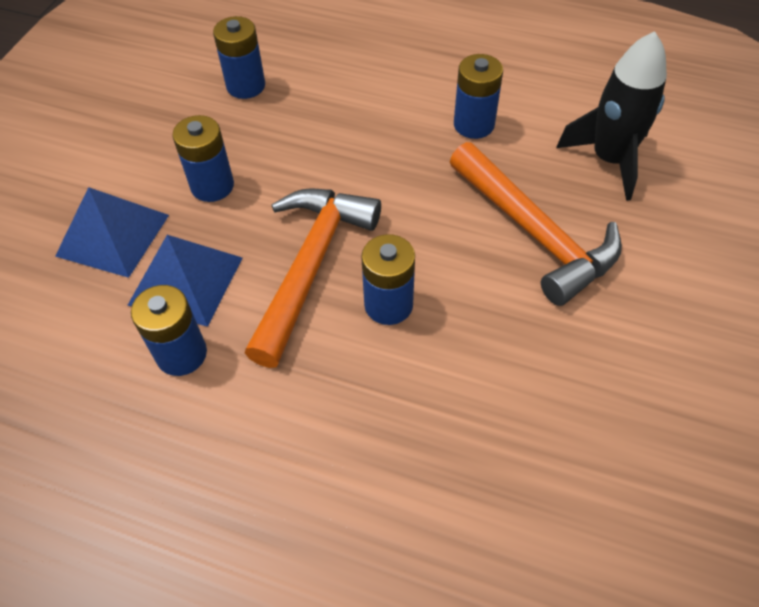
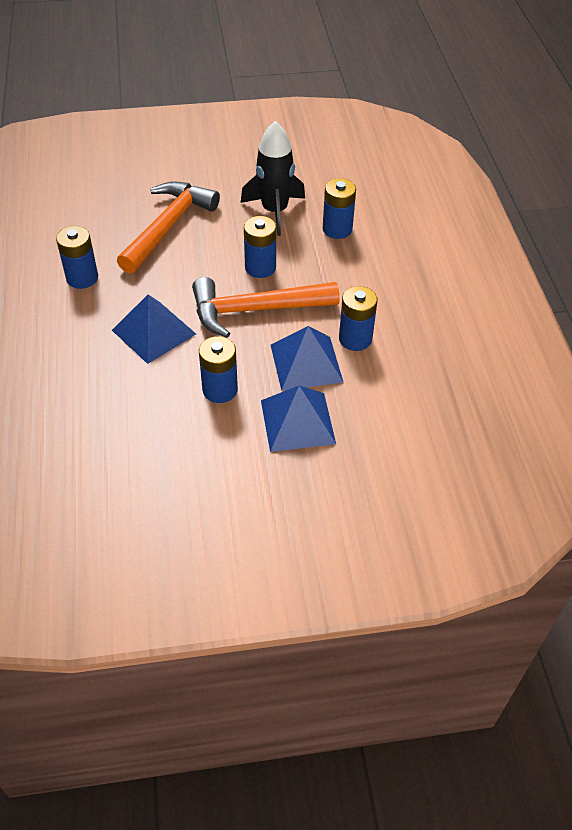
camera: 120 degrees left, 5 degrees down
(246, 86) = (100, 422): blue battery -> blue battery (337, 229)
(341, 159) = (154, 332): none -> blue pyramid
(609, 160) = (86, 211): black rocket -> black rocket (274, 211)

